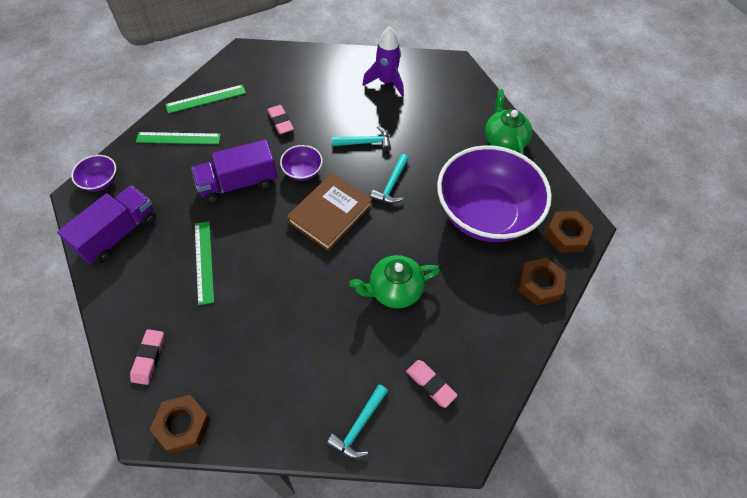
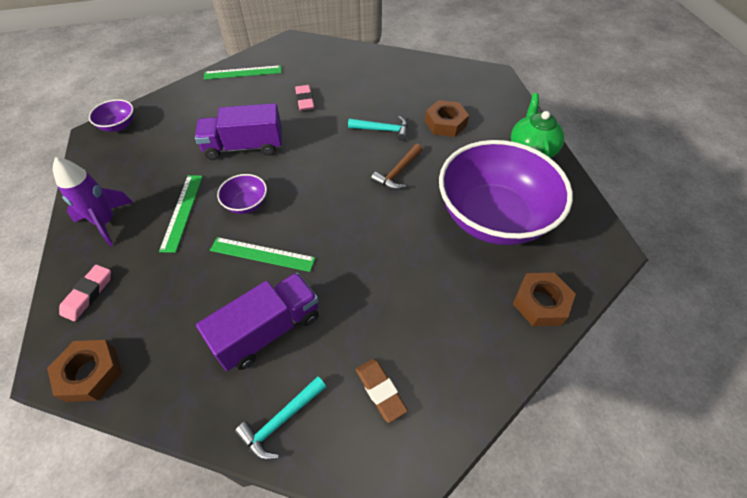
camera: 15 degrees right, 5 degrees down
(118, 234) = (113, 173): purple truck -> purple truck (268, 330)
(178, 138) = (204, 101): green ruler -> green ruler (262, 254)
(302, 171) = (311, 146): purple bowl -> purple bowl (246, 204)
(330, 214) = (325, 189): brown book -> none
(386, 82) = (420, 81): purple rocket -> purple rocket (106, 222)
(391, 185) = (398, 172): turquoise hammer -> brown hammer
(394, 290) = (369, 277): green teapot -> none
(430, 384) = (380, 391): pink eraser -> brown eraser
(566, 235) = (584, 255): brown nut -> brown nut (445, 123)

